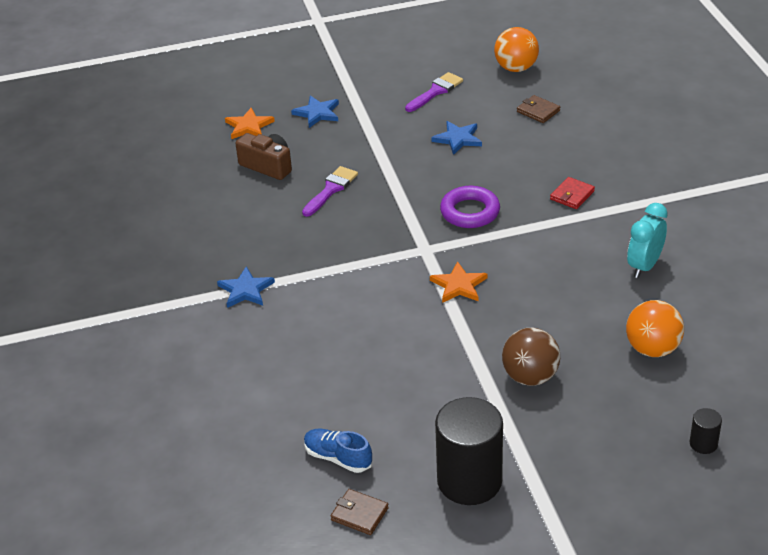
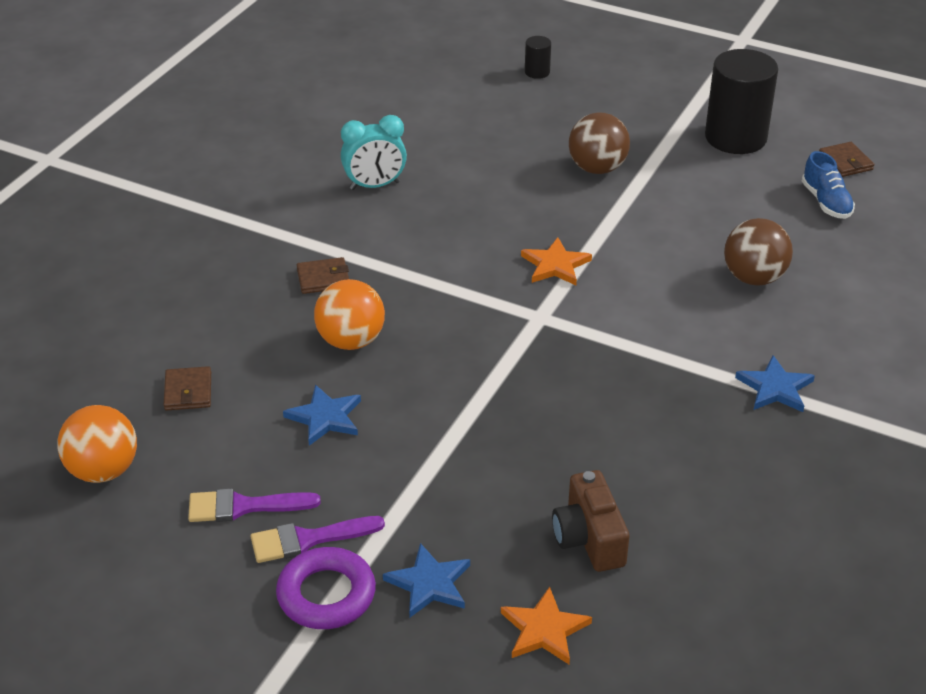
camera: 140 degrees left, 0 degrees up
(327, 356) = (754, 278): none -> brown ball
(331, 189) = (551, 449): purple brush -> purple brush (308, 539)
(470, 212) = (443, 325): purple ring -> purple ring (326, 595)
(572, 195) = (323, 278): red wallet -> brown wallet
(652, 349) = (474, 133): orange ball -> orange ball (351, 341)

